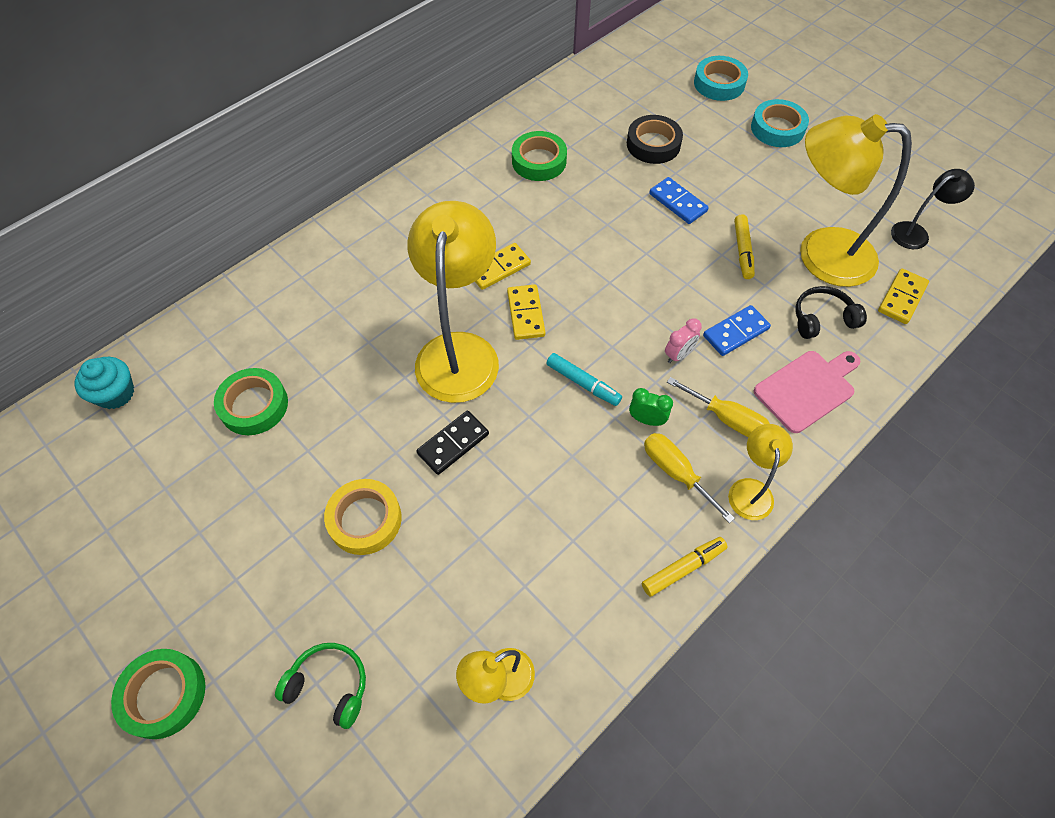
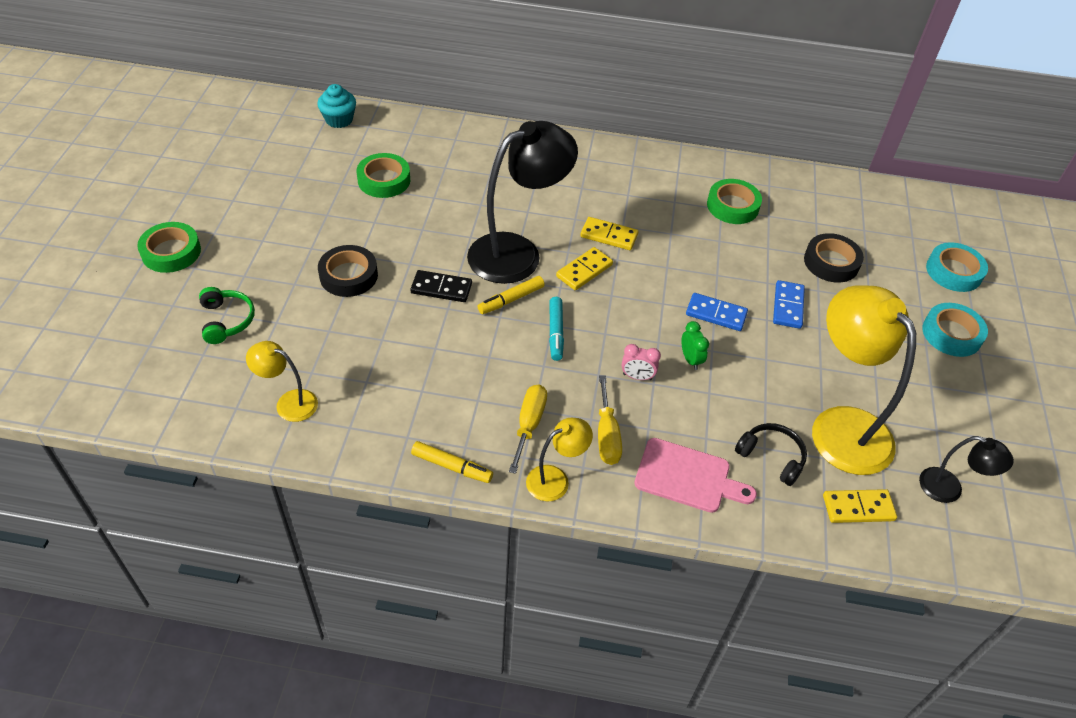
camera: 50 degrees right, 10 degrees down
(365, 519) = (348, 275): yellow tape -> black tape
(459, 351) = (517, 252): yellow lamp -> black lamp
(646, 420) = (559, 385): green clock -> green clock (690, 359)
(736, 332) = (696, 404): blue domino -> blue domino (716, 314)
(742, 251) = (785, 371): yellow marker -> yellow marker (511, 299)

